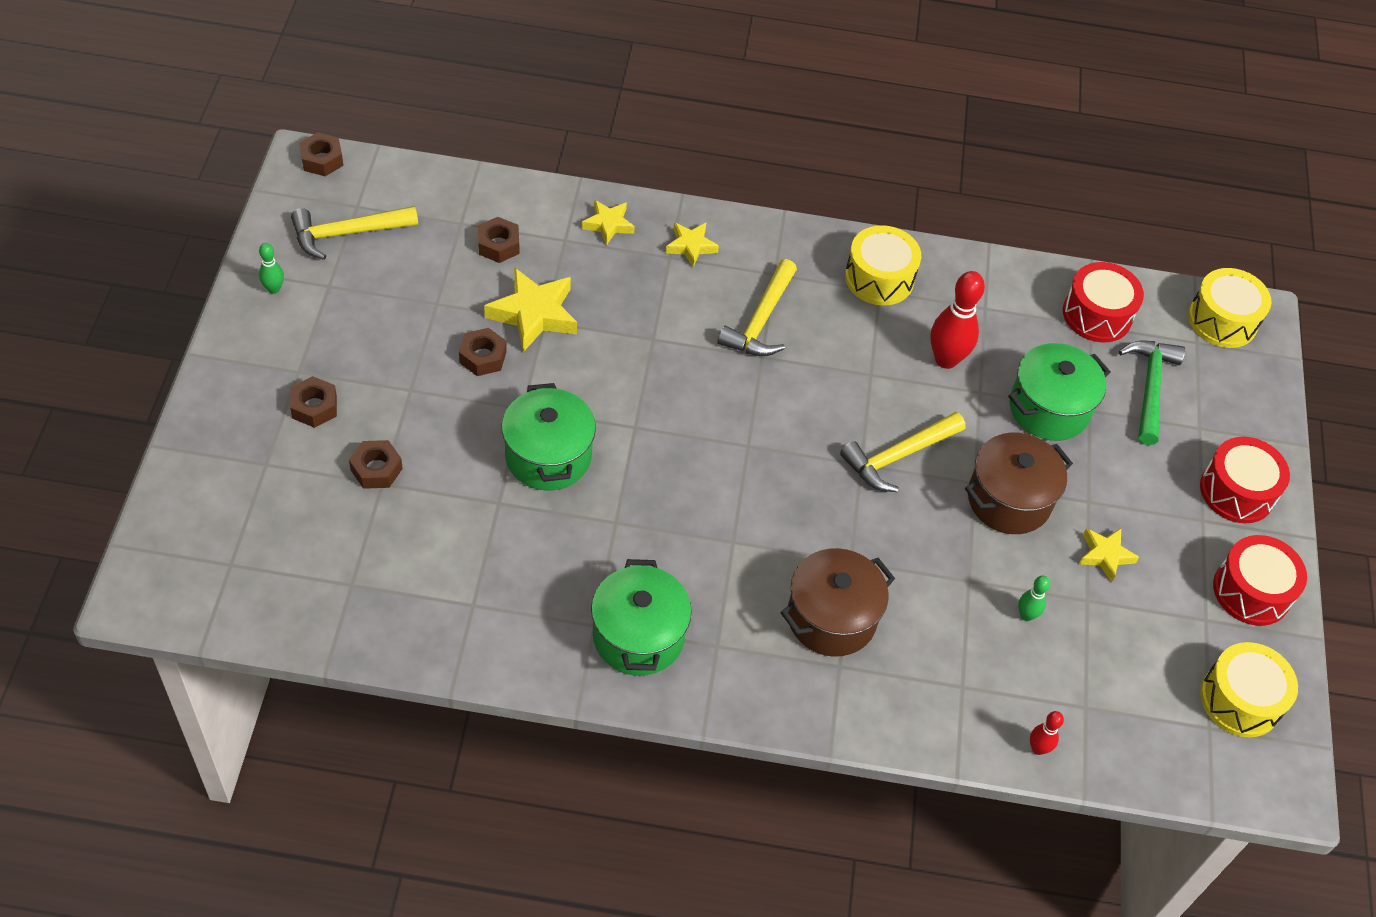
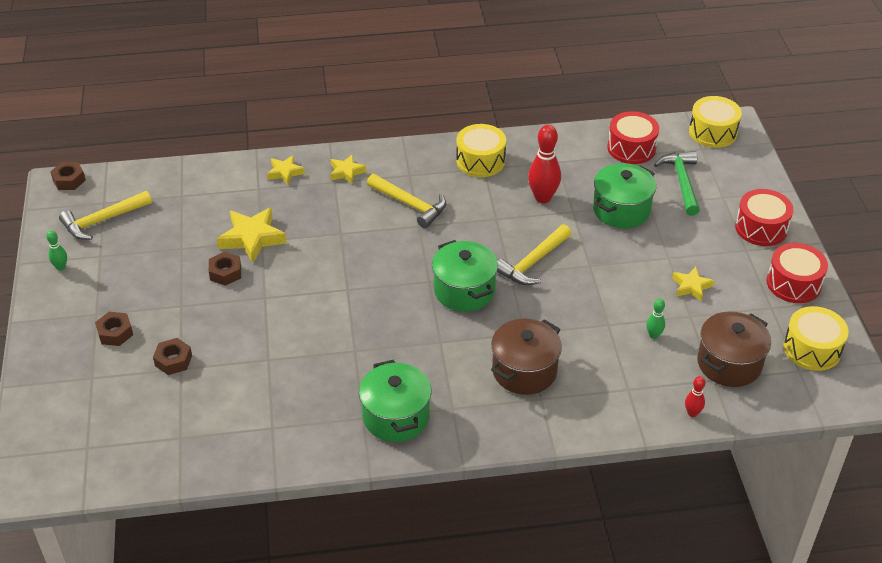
camera: 10 degrees left, 10 degrees down
(498, 245) = (213, 202): brown nut -> none
(548, 456) = (293, 322): green pot -> green pot (464, 290)
(761, 320) = (410, 205): yellow hammer -> yellow hammer turned 60 degrees counterclockwise
(1009, 500) = (615, 270): brown pot -> brown pot (729, 363)

